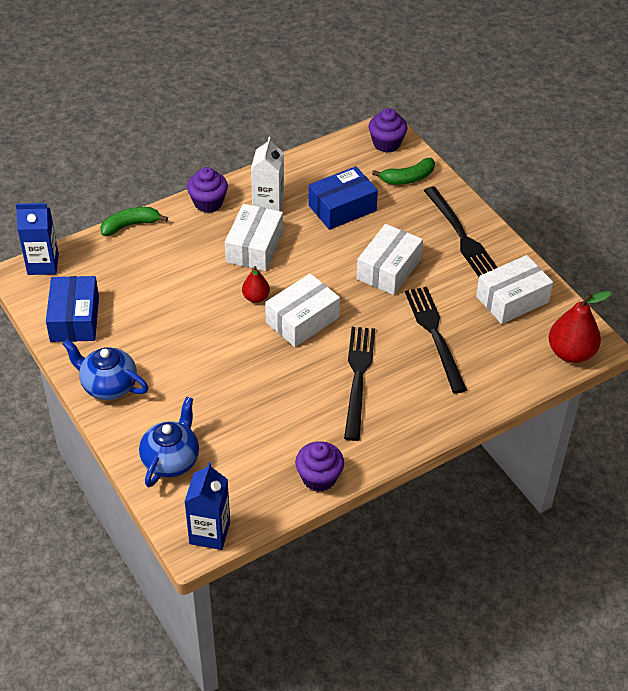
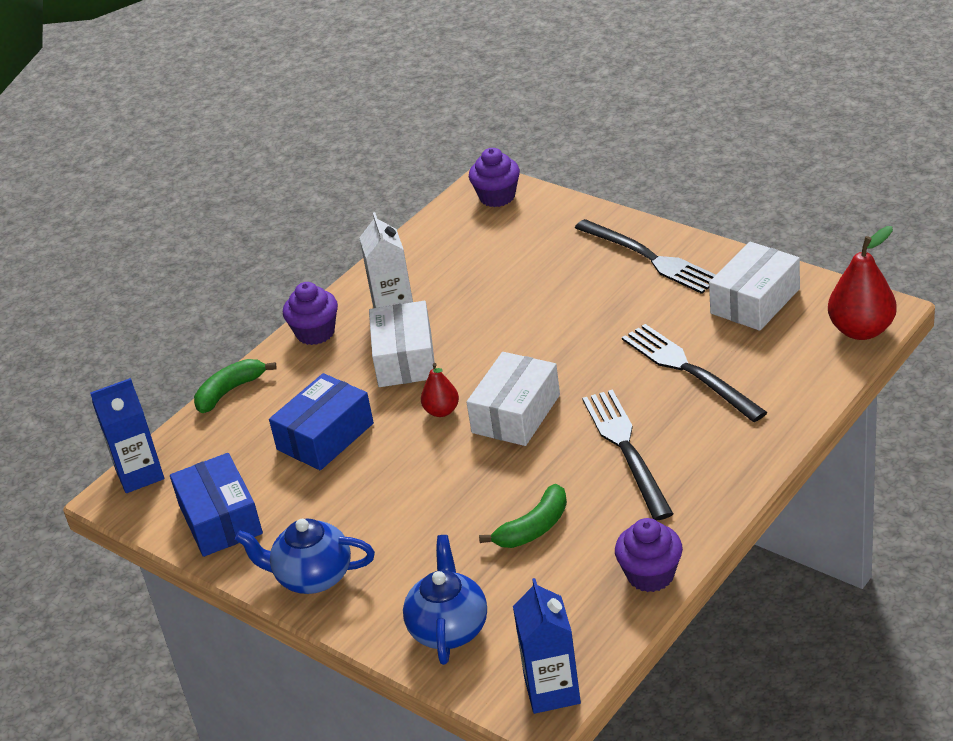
camera: 15 degrees left, 10 degrees down
(342, 208) = (487, 280): blue box -> blue box (325, 436)
(389, 269) = (586, 323): white box -> none
(408, 178) = (546, 223): green banana -> green banana (534, 528)

